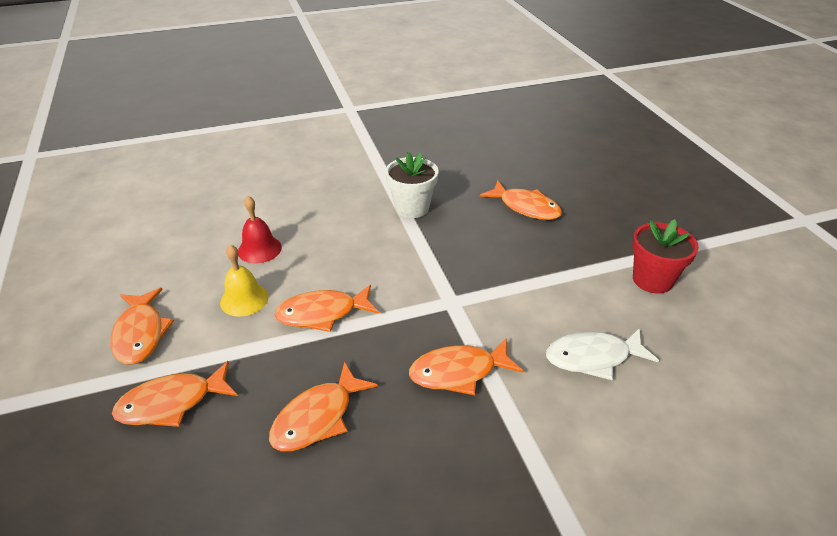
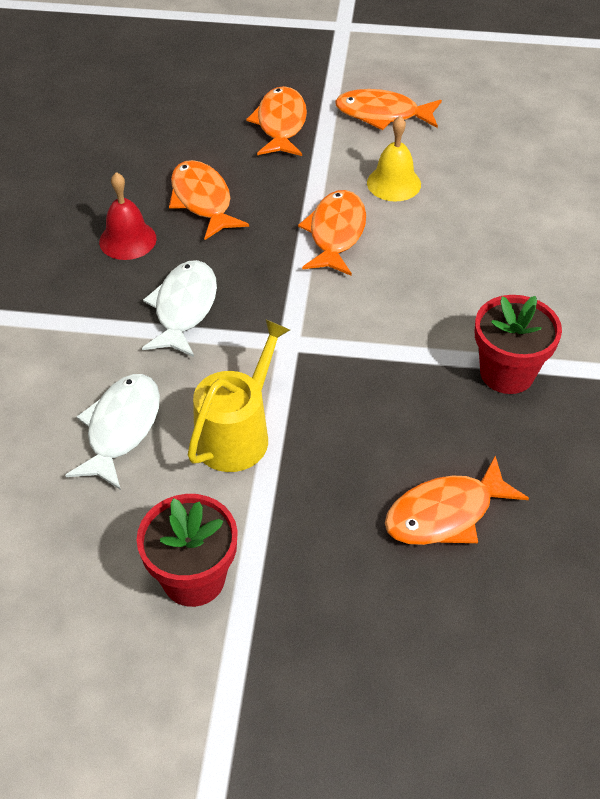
camera: 115 degrees right, 10 degrees up
(259, 249) = (480, 209): red bell -> red bell (127, 240)
(412, 208) = (507, 373): white flower pot -> red flower pot
(458, 372) = (184, 308): orange fish -> white fish
(545, 298) = (237, 433): none -> yellow watering can

